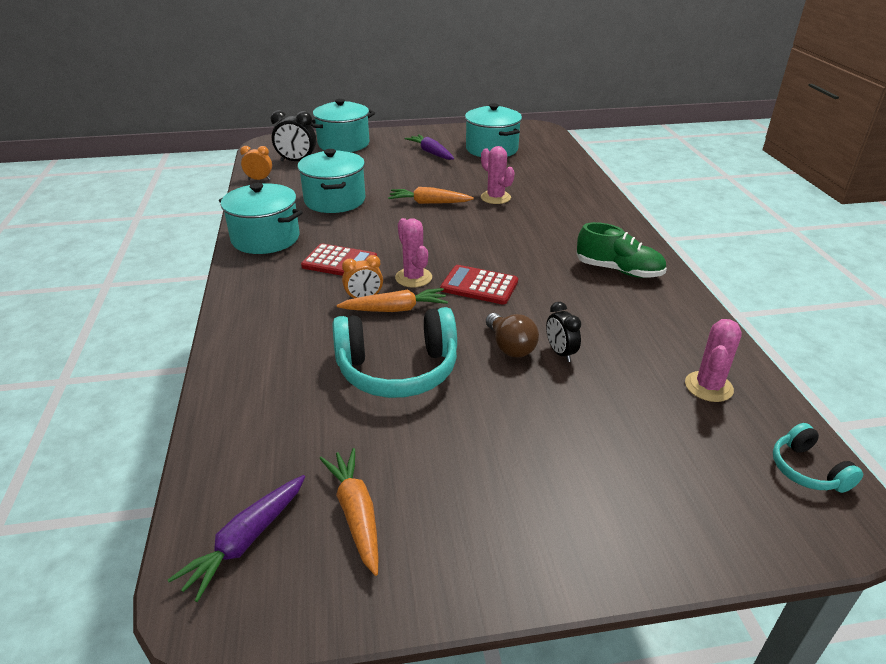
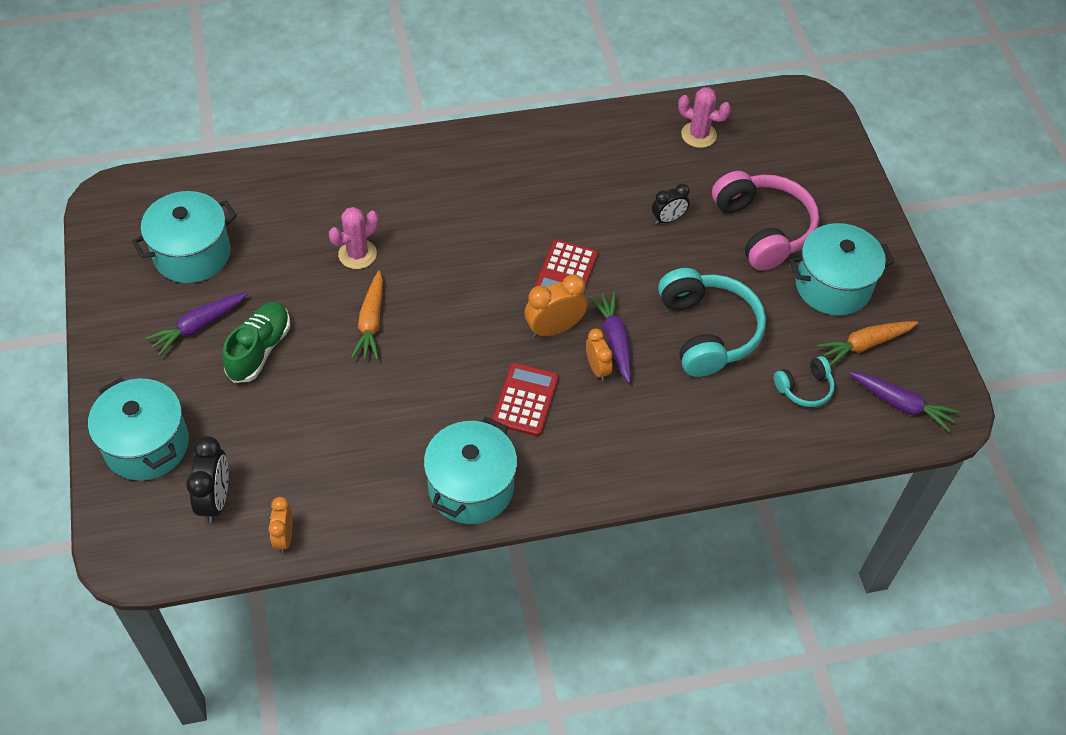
camera: 95 degrees left, 20 degrees up
(335, 200) = (361, 427): turquoise pot -> turquoise pot (833, 286)
(395, 309) = (614, 340): orange carrot -> purple carrot
(413, 278) = (554, 328): pink cactus -> orange clock
(510, 347) = (664, 252): brown light bulb -> none
(557, 431) = (763, 229): none -> pink headphones
(619, 270) = (529, 162): green shoe -> green shoe (259, 350)
(807, 470) = (776, 105): turquoise headphones -> turquoise headphones (805, 388)

